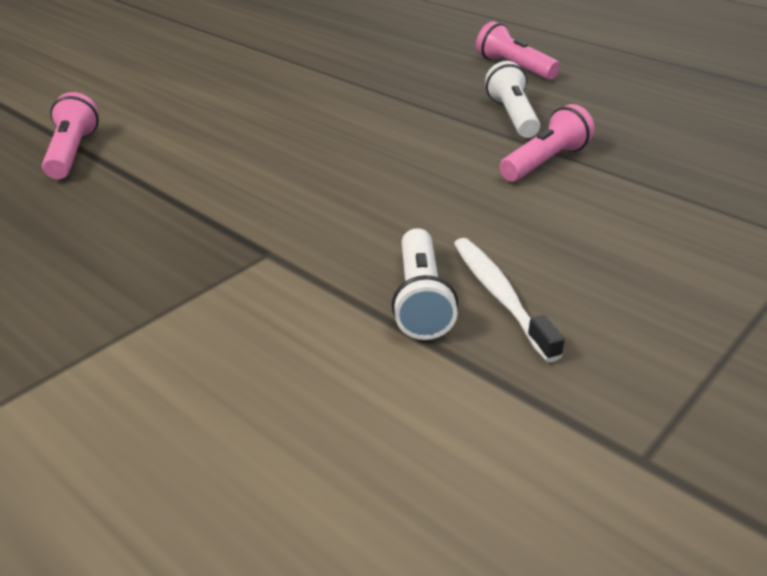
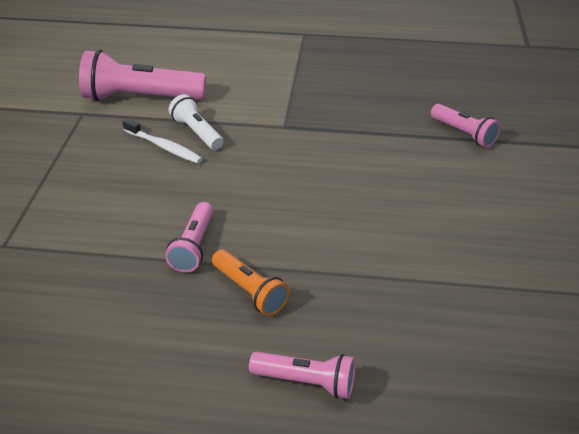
camera: 145 degrees right, 5 degrees up
(474, 442) = (141, 98): none -> pink flashlight
(512, 116) = (250, 291): white flashlight -> orange flashlight

